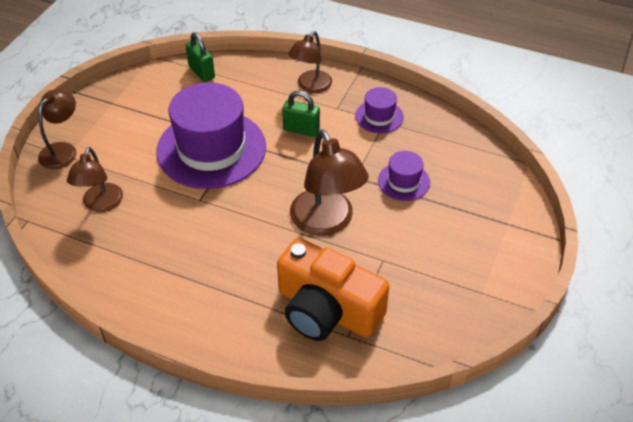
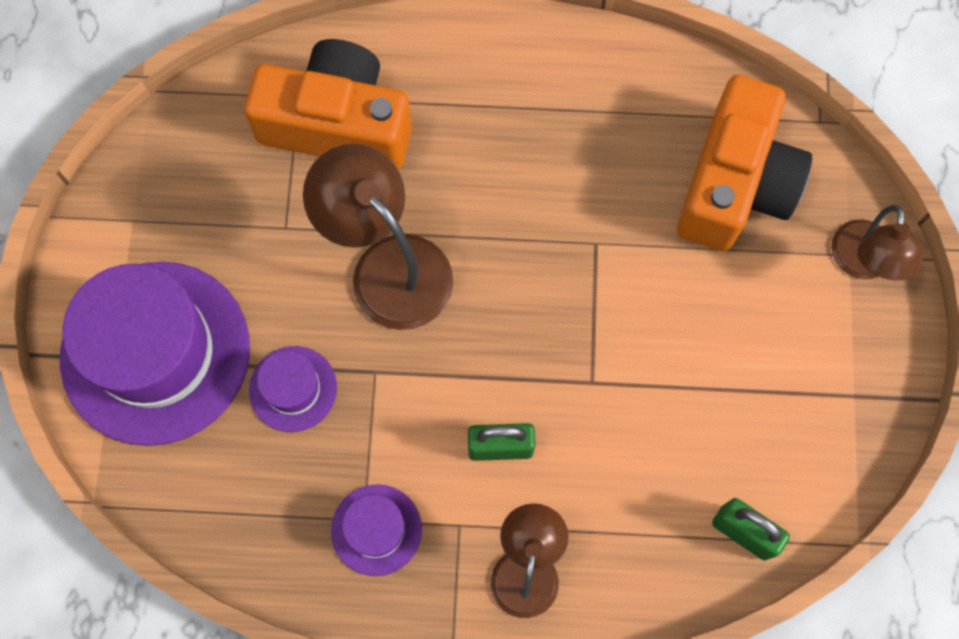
camera: 160 degrees right, 25 degrees up
(101, 204) = (735, 183): brown lamp -> orange camera
(211, 149) = (629, 350): purple hat -> purple hat (155, 352)

